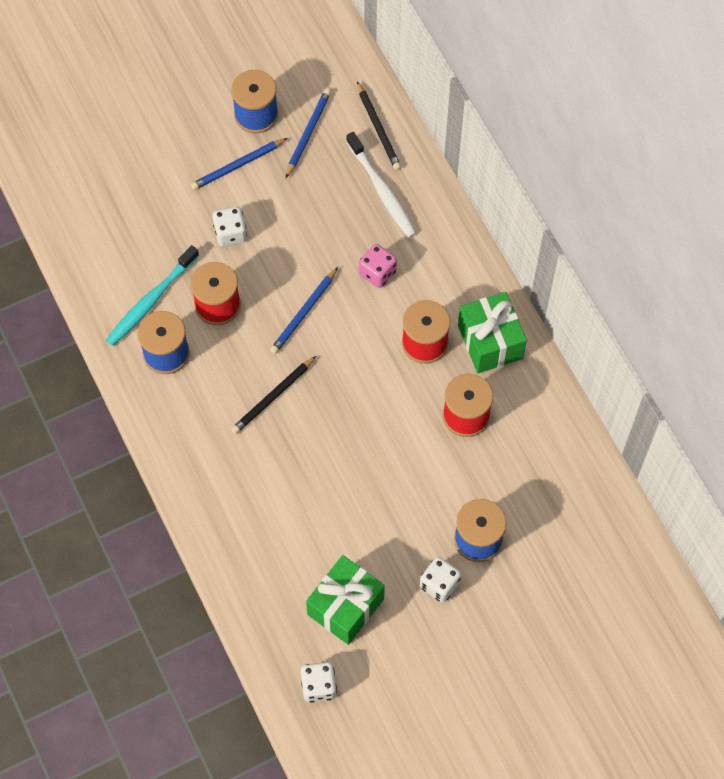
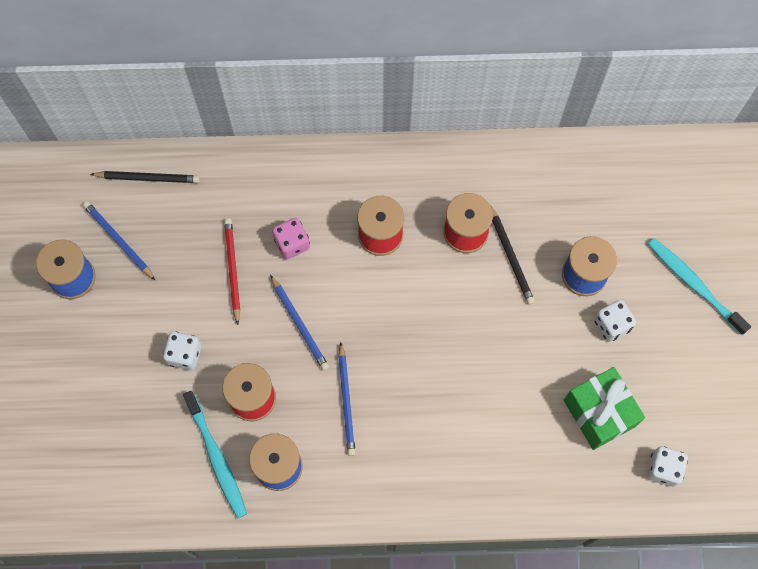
camera: 65 degrees left, 5 degrees up
(238, 166) = (117, 317): blue pencil -> blue pencil (346, 401)
(273, 397) = (370, 388): black pencil -> black pencil (511, 256)
(327, 235) = (232, 270): none -> red pencil
(382, 191) = (213, 203): white toothbrush -> none
(490, 342) = (406, 181): green gift -> none
(521, 645) = (693, 284): none -> turquoise toothbrush

